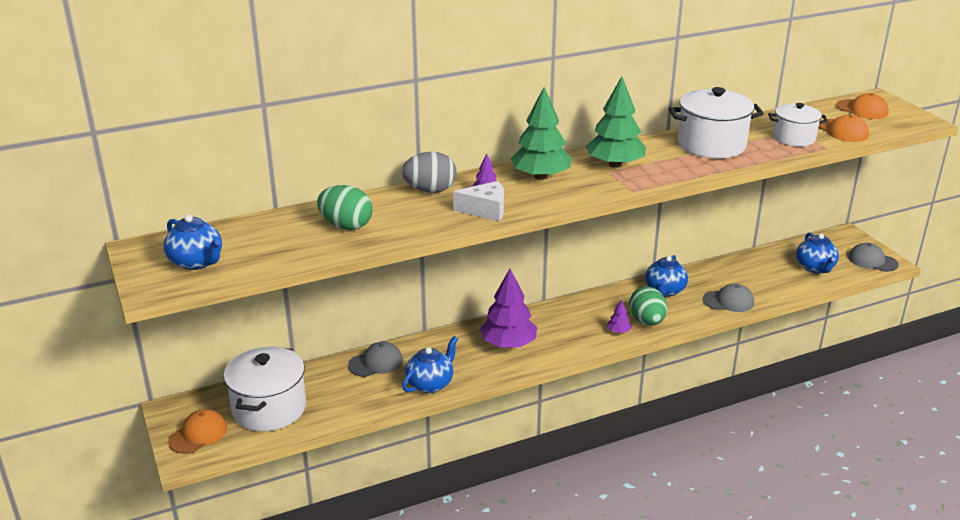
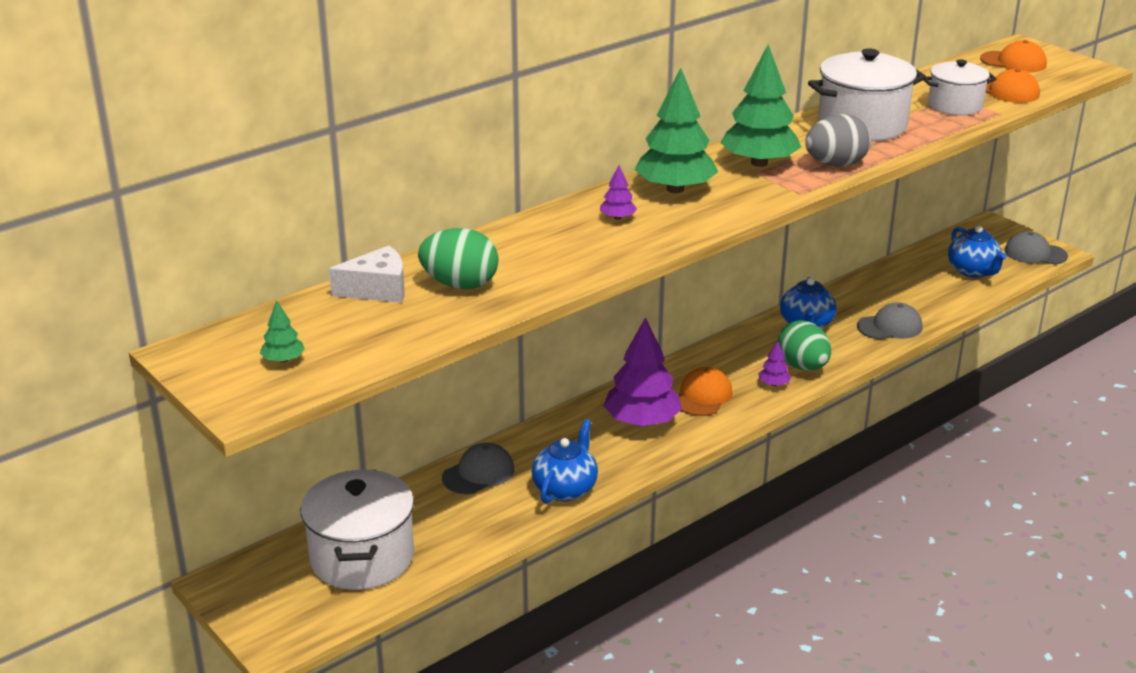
camera: 15 degrees left, 0 degrees up
(197, 262) = (283, 360): blue teapot -> green tree
(198, 434) = (279, 608): orange cap -> orange cap (703, 396)
(430, 190) = (543, 224): grey egg -> grey egg (835, 164)
(485, 210) = (632, 241): white cheese -> white cheese (378, 289)

